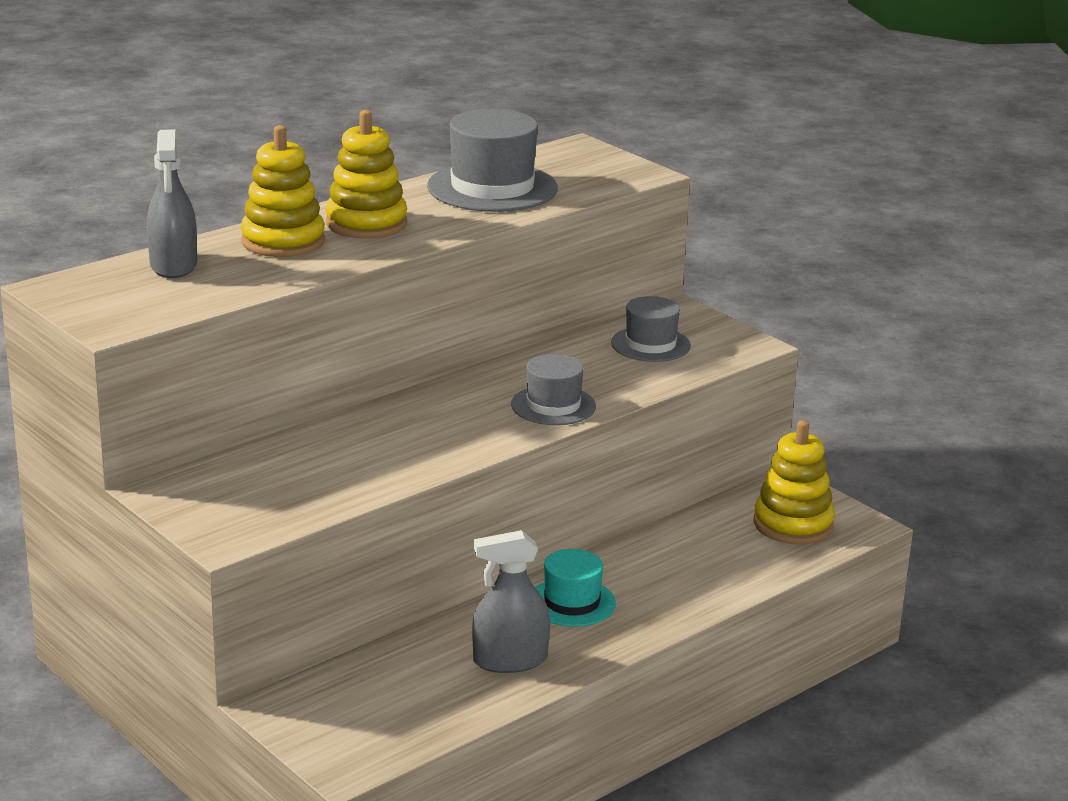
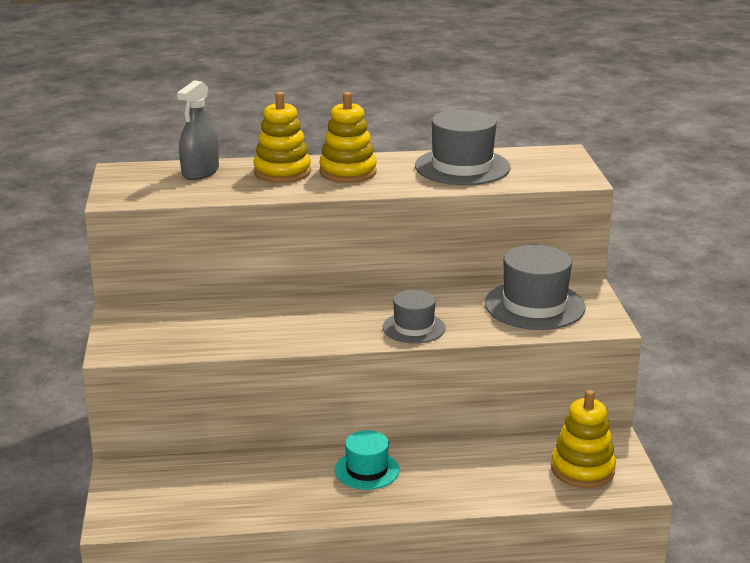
camera: 35 degrees right, 0 degrees up
(510, 660) = (284, 493): grey spray bottle -> none
(650, 344) = (534, 305): grey hat -> grey hat, size x1.65

